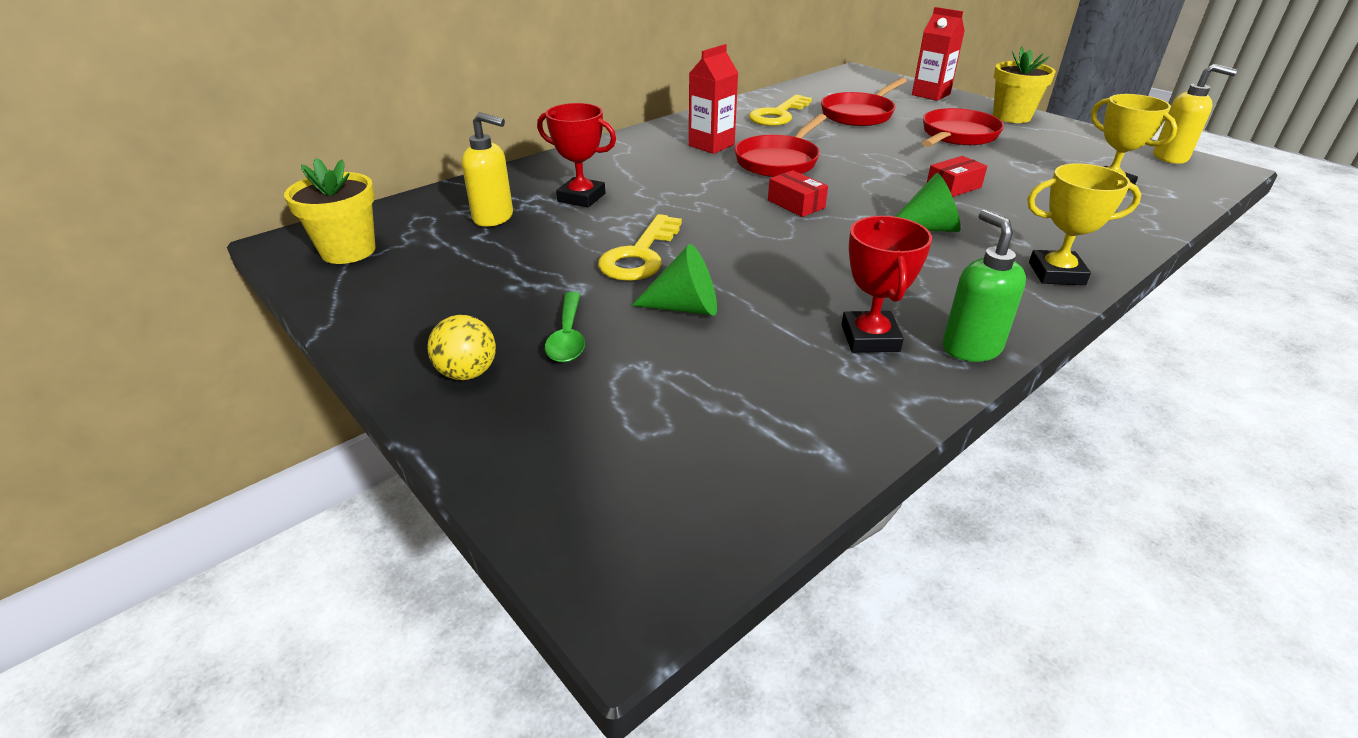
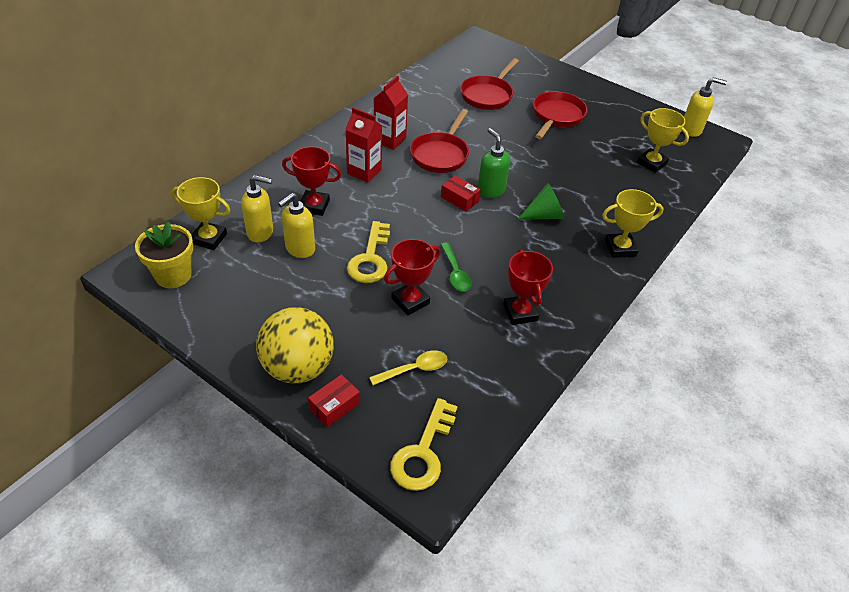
camera: 15 degrees left, 10 degrees up
(420, 219) = (209, 239): none -> yellow trophy
(467, 373) = (298, 368): yellow ball -> yellow ball, size x1.96
(540, 238) = (299, 249): none -> yellow soap dispenser
(568, 336) = (347, 333): green spoon -> green spoon (455, 273)
(662, 396) = (414, 369): none -> yellow spoon
(685, 307) = (410, 301): green cone -> red trophy
(778, 115) = (430, 100): yellow key -> yellow key (423, 452)
(930, 94) = (535, 67): red carton -> red carton (364, 172)
(953, 187) = (557, 173): red box -> red box (334, 406)
(970, 348) = (575, 313): green soap dispenser -> green soap dispenser (490, 190)
(1011, 117) = (592, 91): yellow flower pot -> none

